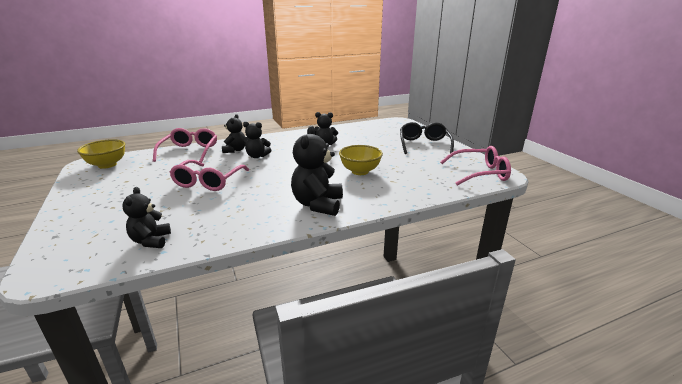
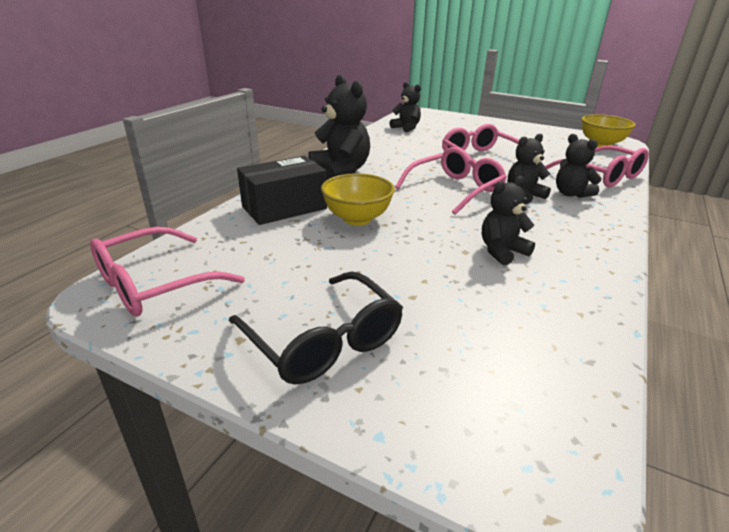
camera: 140 degrees right, 5 degrees up
(279, 169) = (455, 189): none -> pink glasses
(391, 189) = (284, 207): none -> black box

